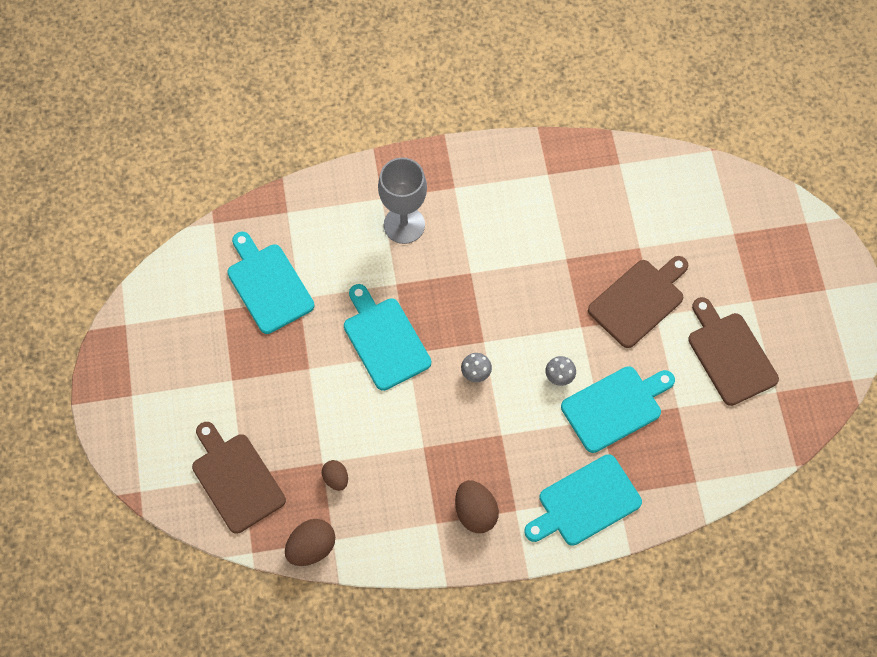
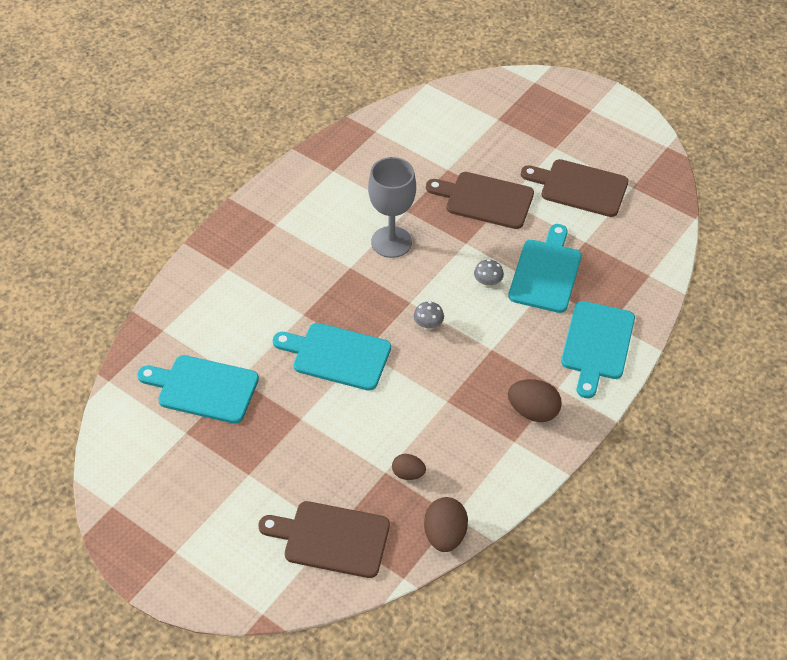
camera: 45 degrees left, 15 degrees down
(404, 225) = (265, 273): grey goblet -> grey goblet (391, 242)
(639, 301) = (485, 199): brown cutting board -> brown cutting board turned 75 degrees counterclockwise

